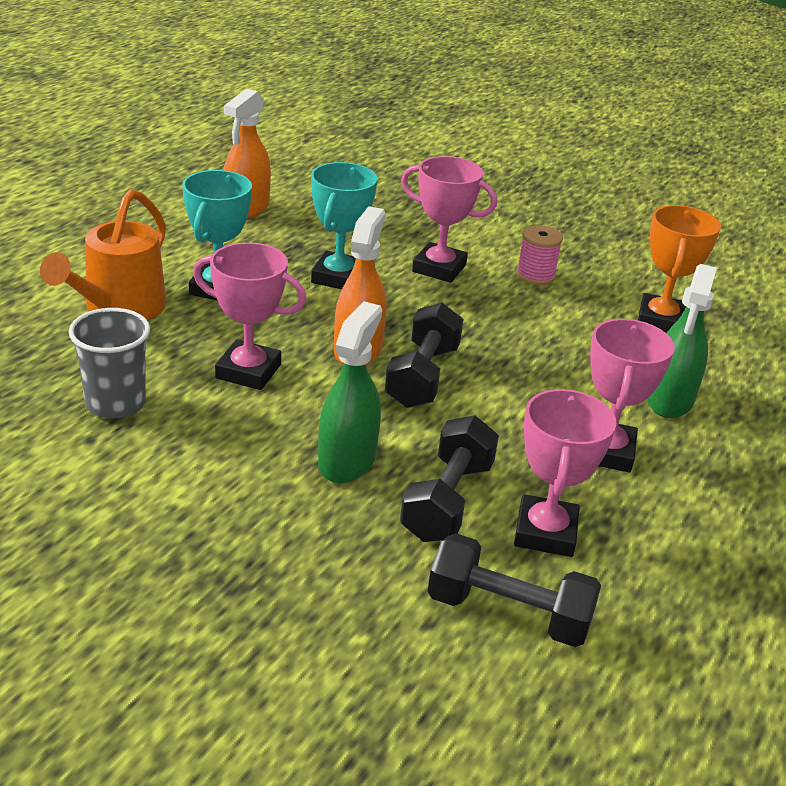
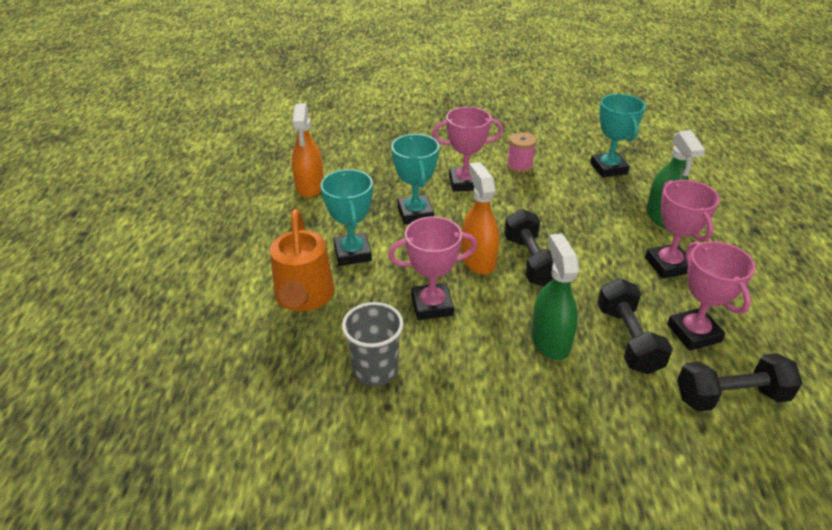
camera: 25 degrees left, 5 degrees up
(660, 320) = (608, 168): orange trophy -> turquoise trophy

